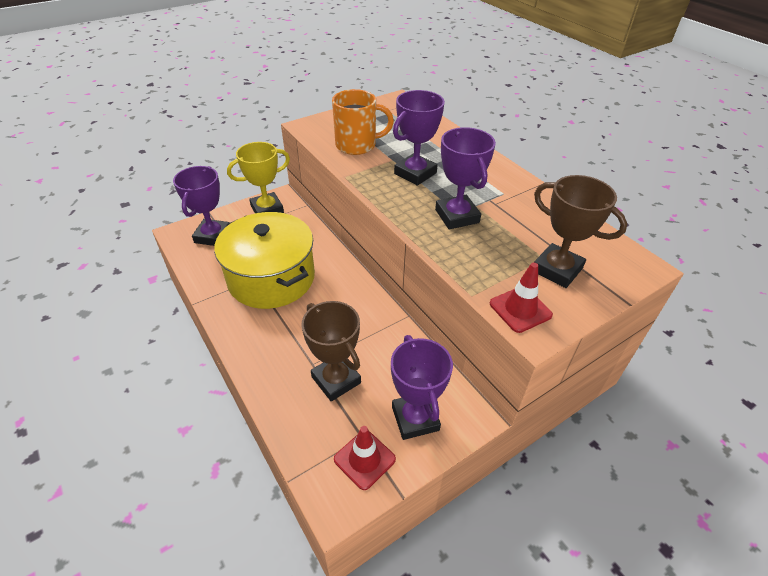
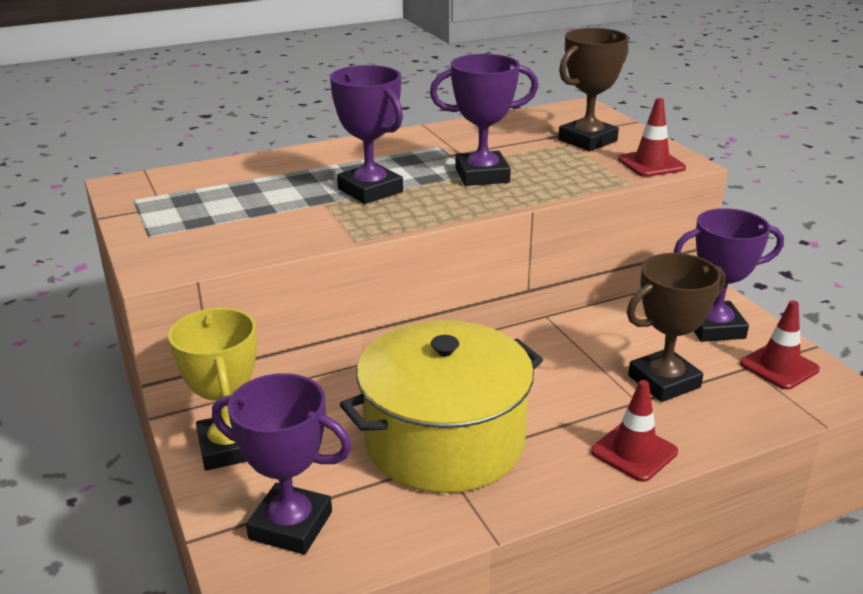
camera: 80 degrees left, 15 degrees down
(260, 360) = (634, 452): none -> red traffic cone
(357, 145) = (263, 226): orange mug -> none

